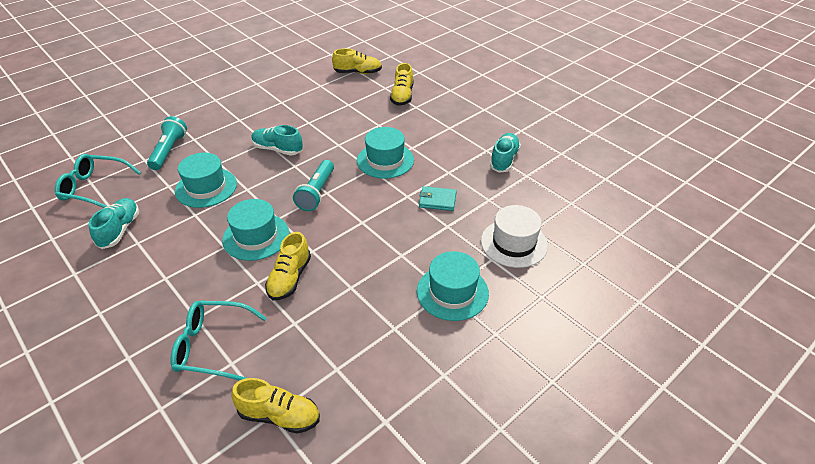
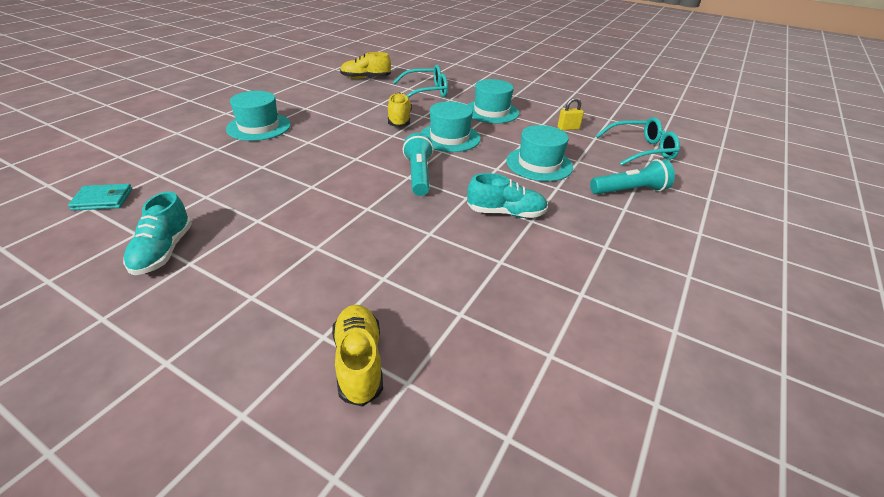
camera: 160 degrees right, 5 degrees down
(119, 230) = (568, 128): turquoise shoe -> yellow padlock
(169, 151) = (629, 191): turquoise flashlight -> turquoise flashlight turned 90 degrees counterclockwise
(358, 72) = (499, 427): yellow shoe -> none
(385, 160) = (351, 222): turquoise hat -> turquoise hat (491, 111)
(437, 200) = (273, 187): turquoise wallet -> turquoise wallet (103, 199)
(514, 243) = (188, 162): white hat -> none

